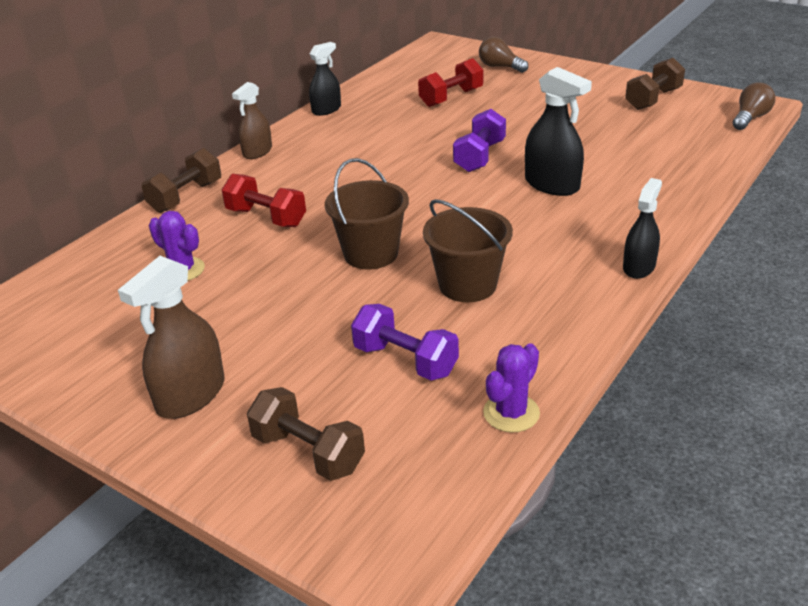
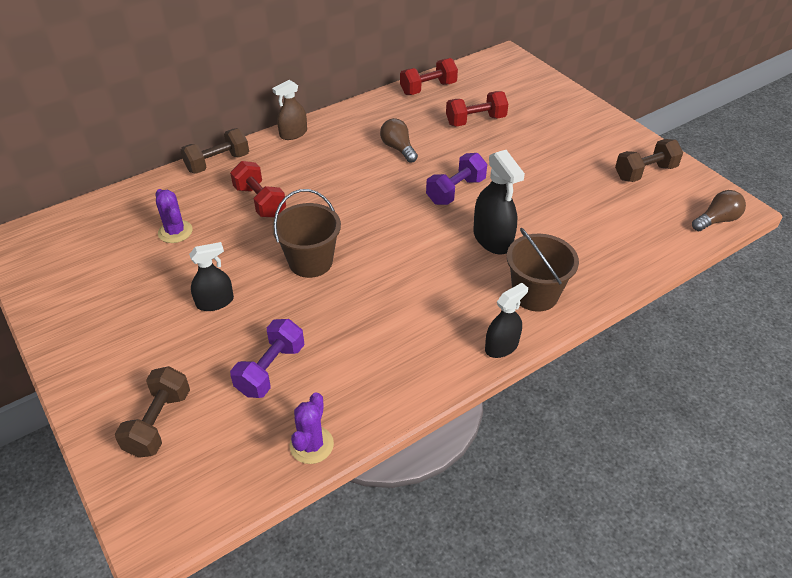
camera: 20 degrees right, 10 degrees up
(191, 395) = (116, 345): brown spray bottle -> none
(308, 452) = (158, 423): brown dumbbell -> brown dumbbell turned 45 degrees clockwise
(326, 109) = (370, 105): black spray bottle -> black spray bottle (215, 302)
(378, 84) = (428, 88): none -> red dumbbell
(405, 360) = (271, 369): purple dumbbell -> purple dumbbell turned 60 degrees clockwise
(467, 285) = (360, 316): brown bucket -> brown bucket (535, 294)
(500, 67) = (539, 97): brown light bulb -> brown light bulb (398, 148)
(511, 413) = (311, 445): purple cactus -> purple cactus turned 45 degrees counterclockwise

